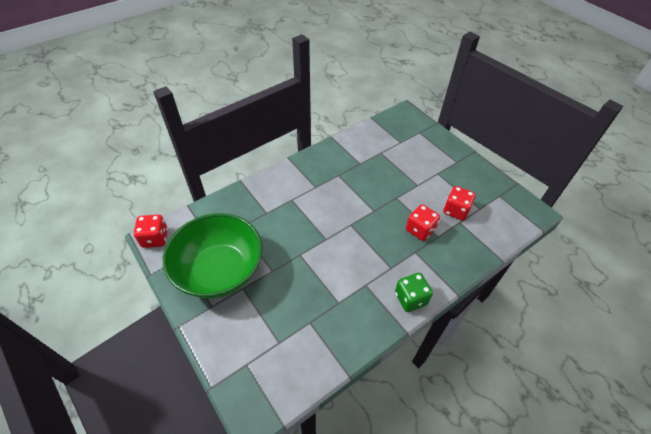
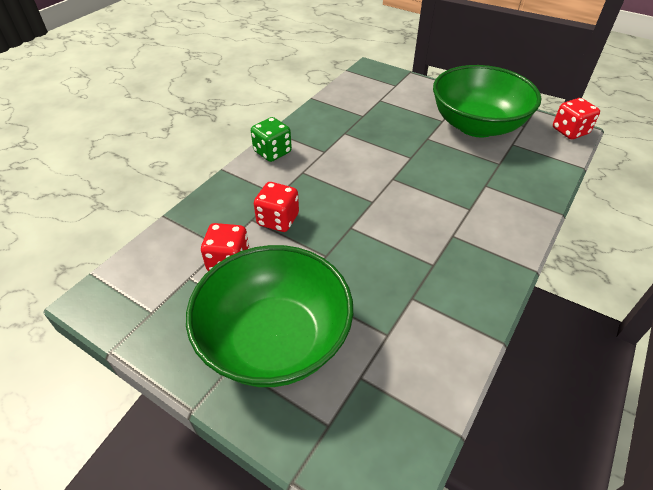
camera: 160 degrees right, 5 degrees down
(435, 165) = (275, 340): none -> green bowl

